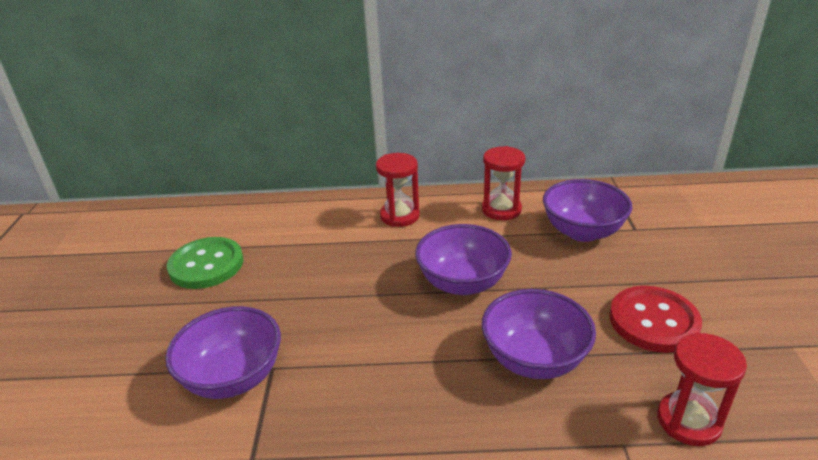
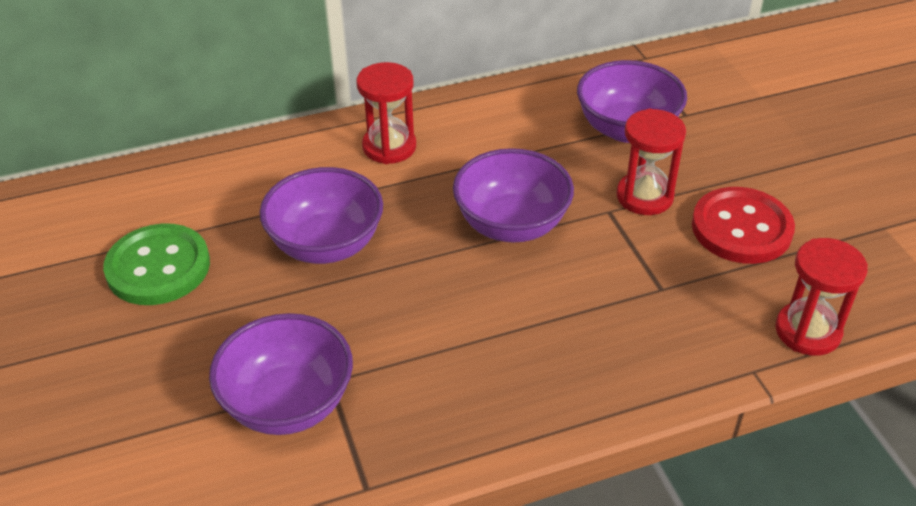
camera: 20 degrees left, 10 degrees up
(501, 209) = (517, 115): red hourglass -> red hourglass (644, 196)
(534, 359) = (631, 301): purple bowl -> purple bowl (326, 245)

